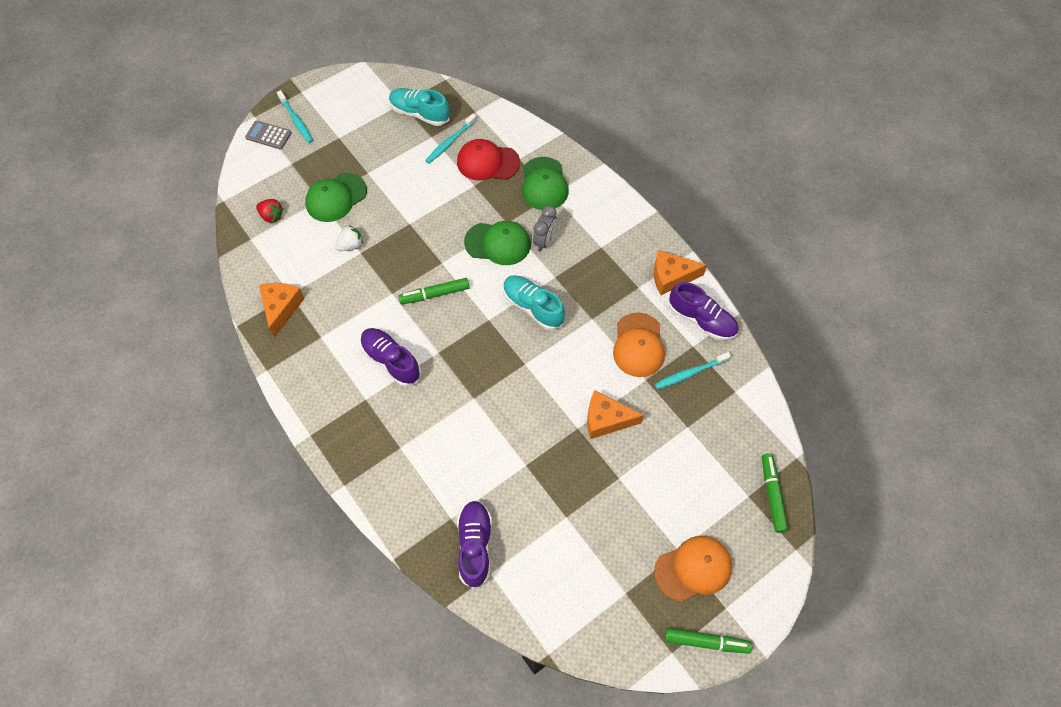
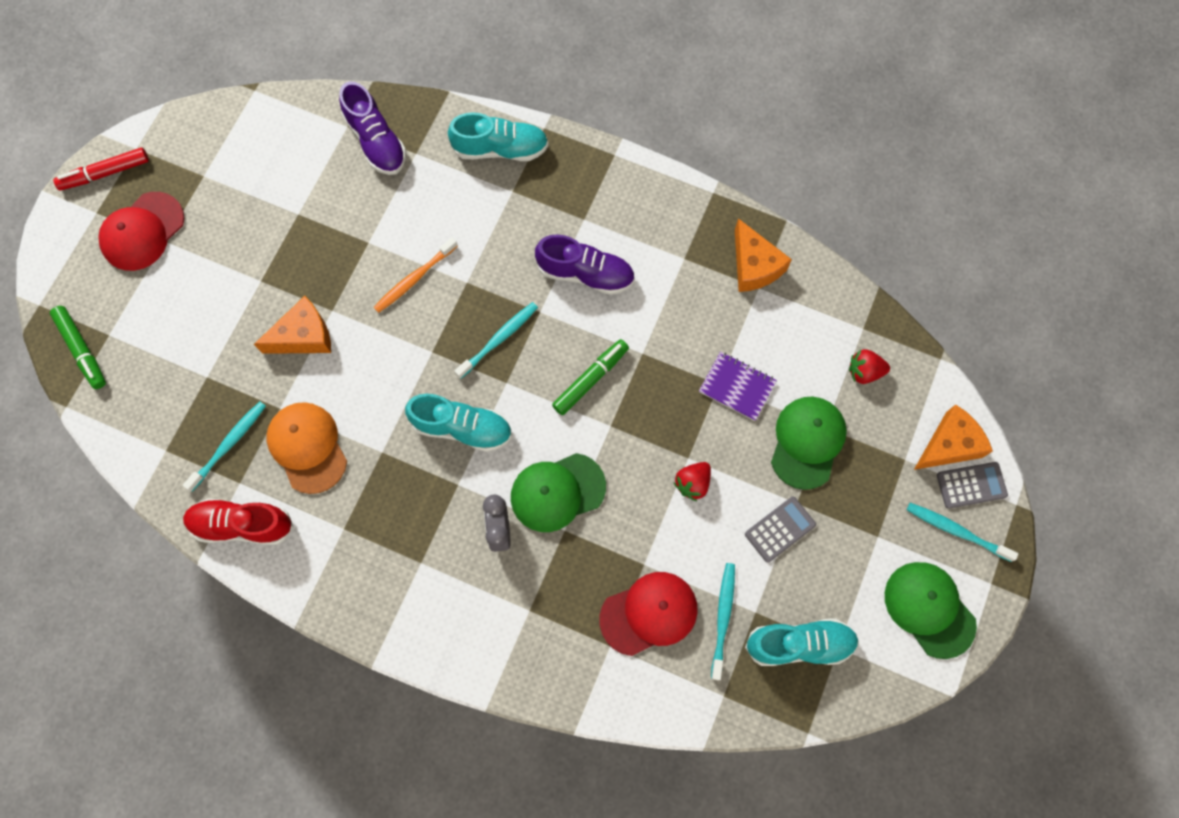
camera: 150 degrees right, 10 degrees up
(351, 245) = (737, 386): white strawberry -> purple notebook
(386, 486) = (500, 149): none -> turquoise shoe
(387, 165) = (780, 529): none -> grey calculator
(417, 210) = (692, 483): none -> red strawberry
(475, 349) = (499, 339): none -> turquoise toothbrush
(508, 419) = (414, 279): none -> orange toothbrush
(544, 184) = (550, 621): green cap -> green cap (929, 609)
(671, 277) = (307, 568): orange cheese -> orange cheese (949, 445)
(693, 569) = (142, 231): orange cap -> red cap
(701, 320) = (242, 525): purple shoe -> red shoe
(706, 642) = (105, 173): green marker -> red marker

